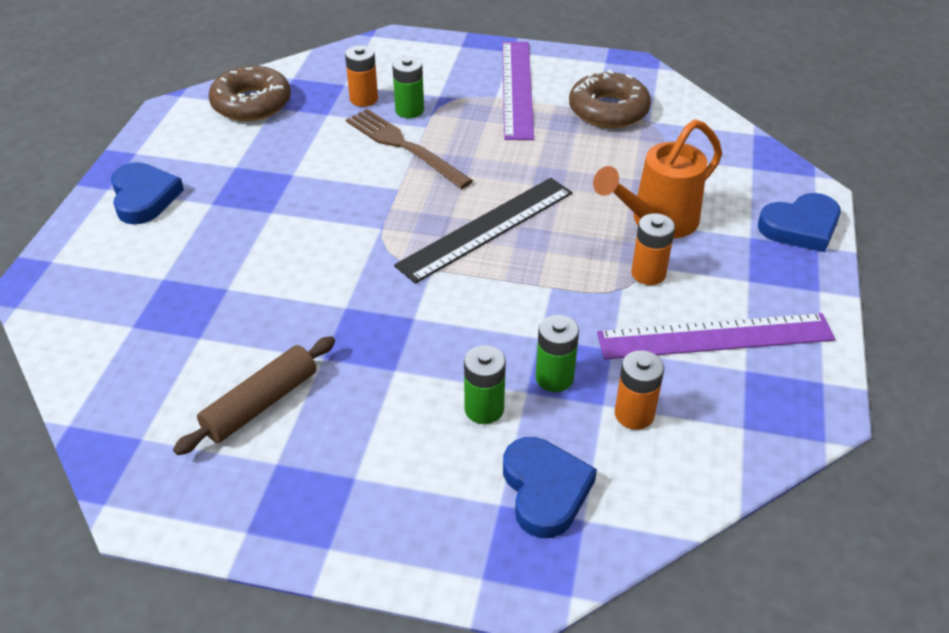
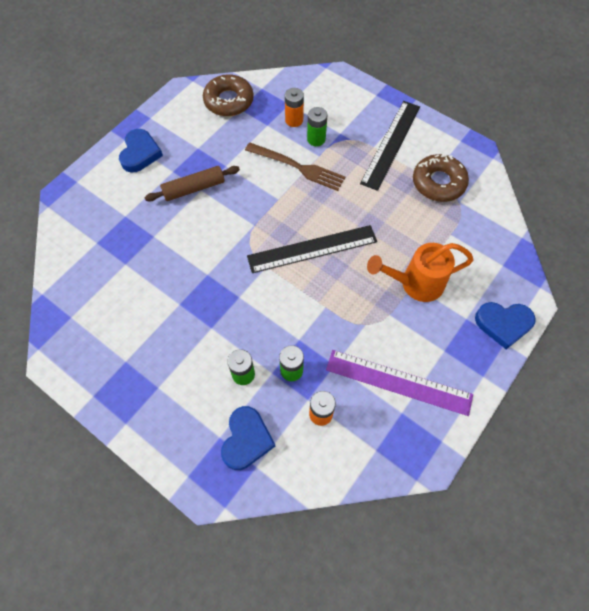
camera: 25 degrees right, 20 degrees up
(261, 404) = (135, 321): brown rolling pin -> brown rolling pin (194, 188)
(404, 146) = (298, 167): brown fork -> brown fork turned 135 degrees clockwise
(517, 88) = (391, 144): purple ruler -> black ruler
(648, 273) = (387, 320): orange battery -> none

